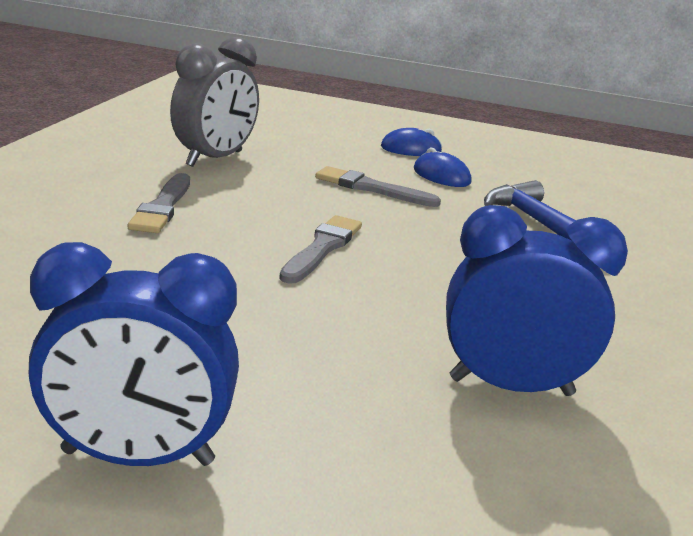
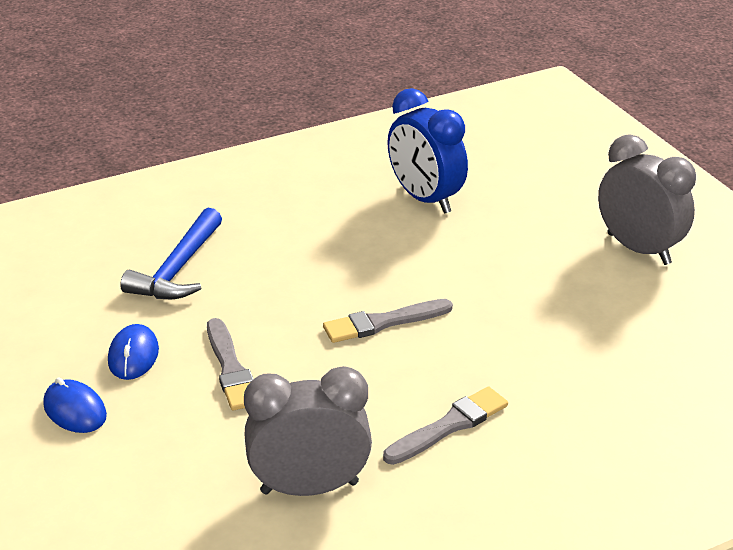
camera: 130 degrees left, 10 degrees up
(138, 457) = (638, 249): blue clock -> grey clock

